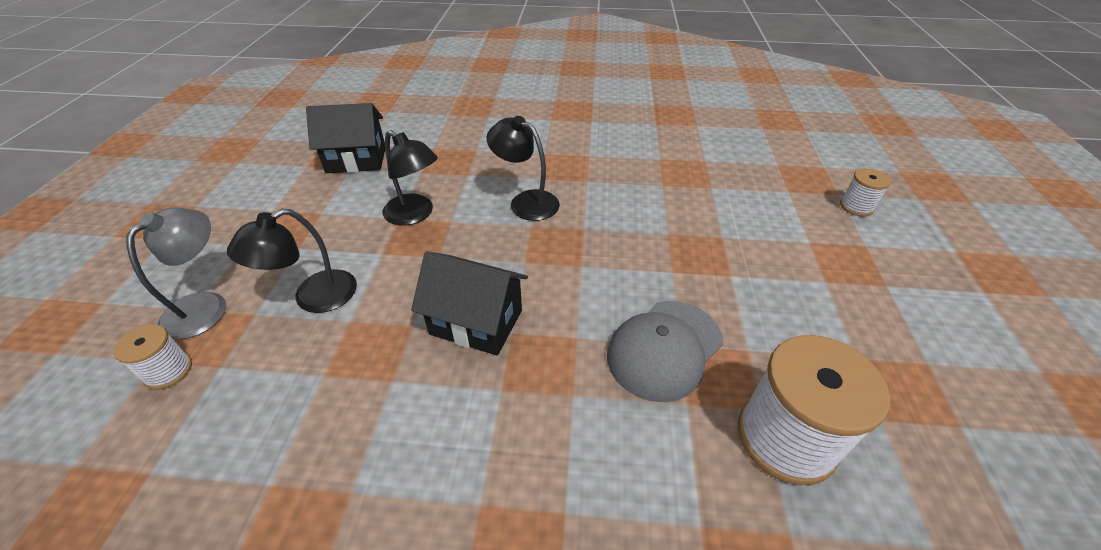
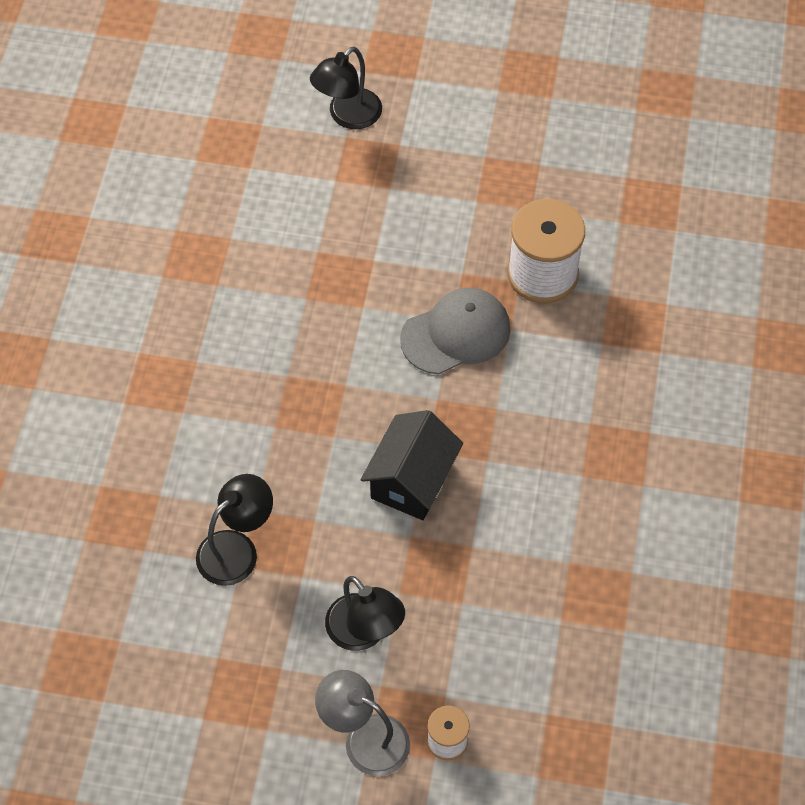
camera: 85 degrees left, 15 degrees up
(356, 160) = (99, 636): black house -> none
(526, 201) = (229, 430): black lamp -> black lamp (347, 116)
(664, 349) = (456, 334): grey cap -> grey cap turned 75 degrees counterclockwise
(856, 207) = (286, 119): white spool -> none

